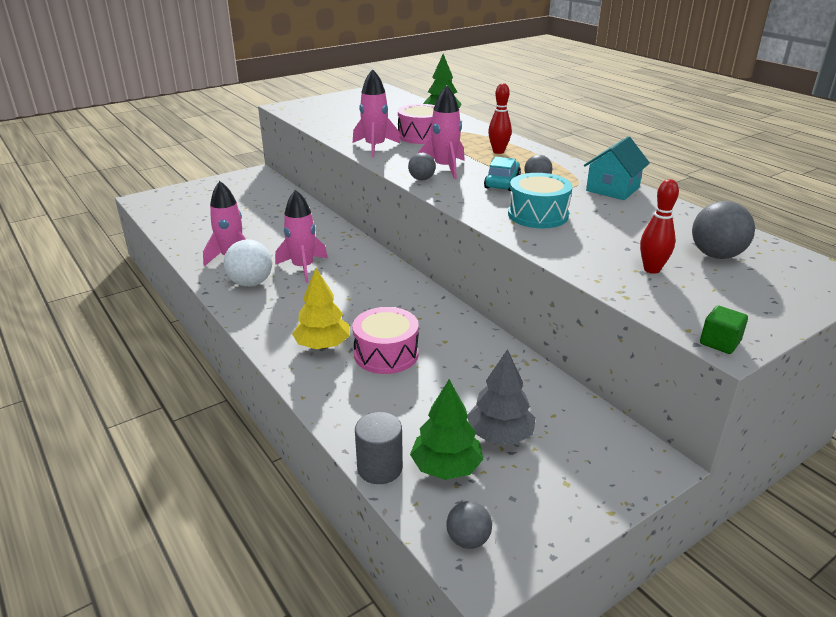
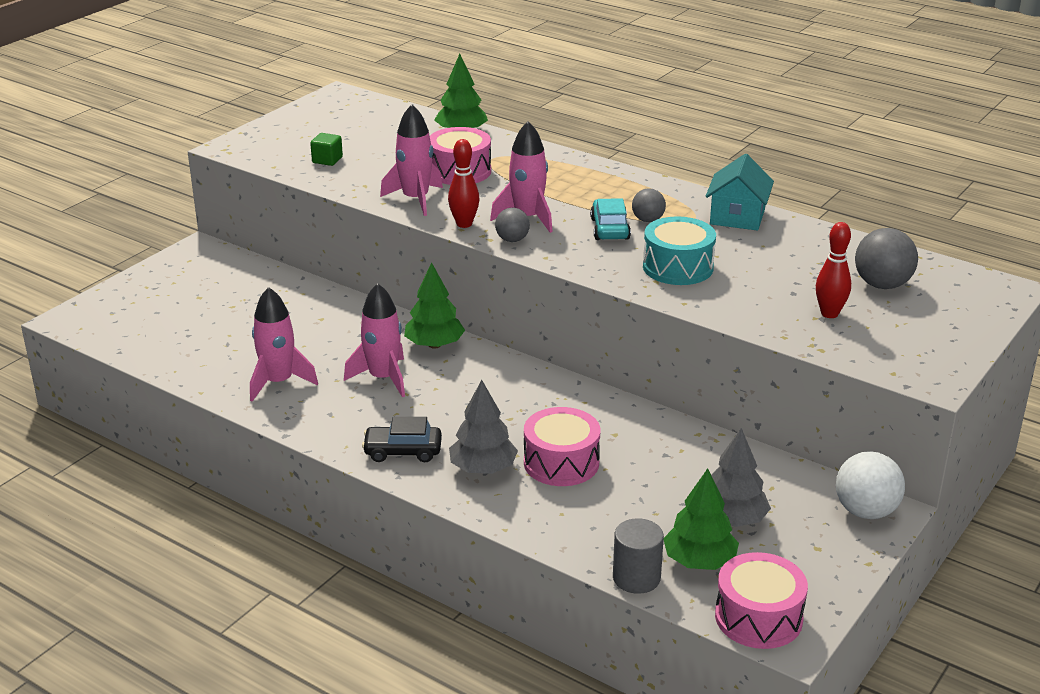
camera: 20 degrees left, 0 degrees up
(251, 283) = (334, 412): white ball -> white ball (865, 511)
(275, 320) = (403, 451): none -> black car
(323, 345) = (483, 468): yellow tree -> grey tree
(356, 252) = (434, 345): none -> green tree
(468, 539) = (758, 617): grey ball -> pink drum
(498, 151) = (574, 182): red bowling pin -> red bowling pin (464, 224)
(719, 342) = (925, 380): green cube -> green cube (327, 160)

